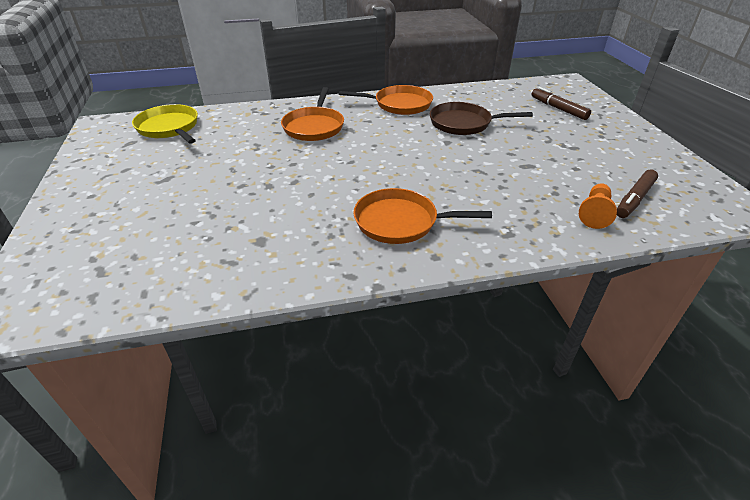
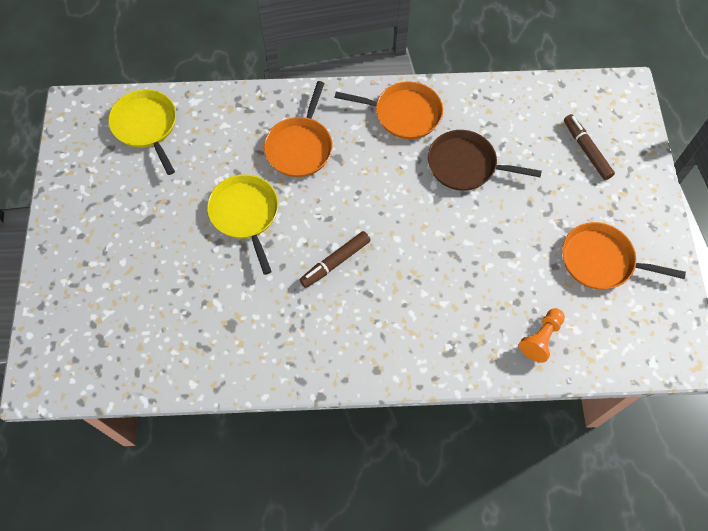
camera: 10 degrees right, 25 degrees up
(268, 166) = (245, 214): none -> yellow pan
(400, 222) = (357, 320): orange pan -> orange pan (600, 260)
(634, 199) = (589, 324): brown marker -> brown marker (335, 262)

